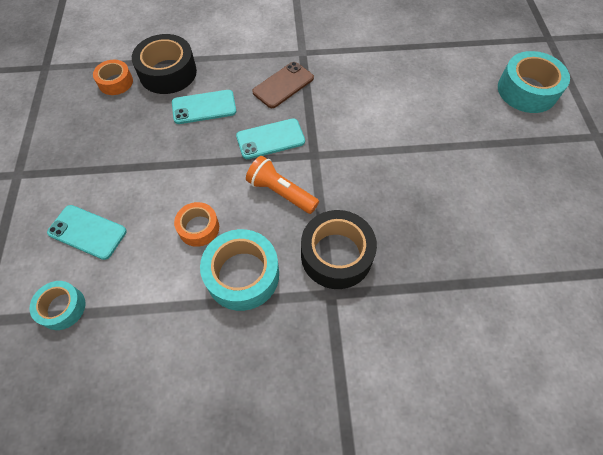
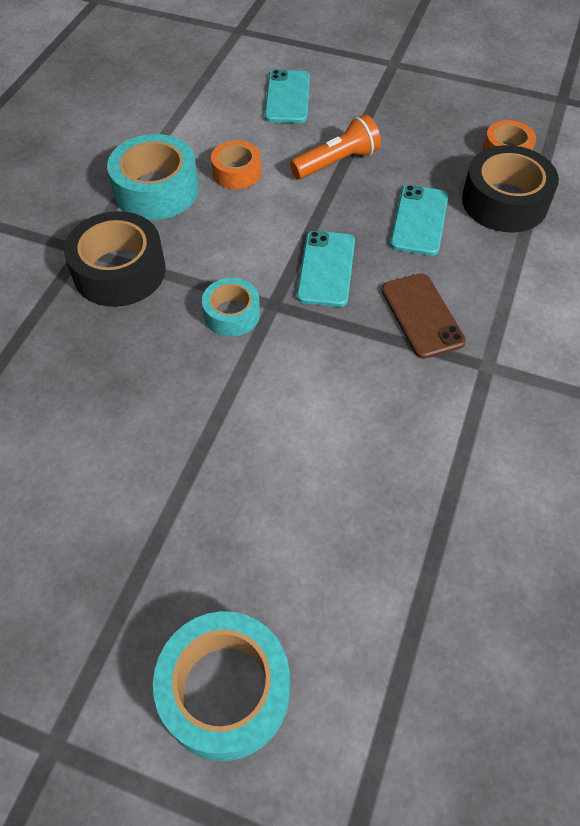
camera: 115 degrees right, 5 degrees down
(62, 308) = (215, 72): turquoise tape -> turquoise tape (232, 314)
(87, 232) = (287, 97): turquoise phone -> turquoise phone turned 45 degrees counterclockwise
(280, 192) = (237, 252): orange flashlight -> orange flashlight (337, 162)

